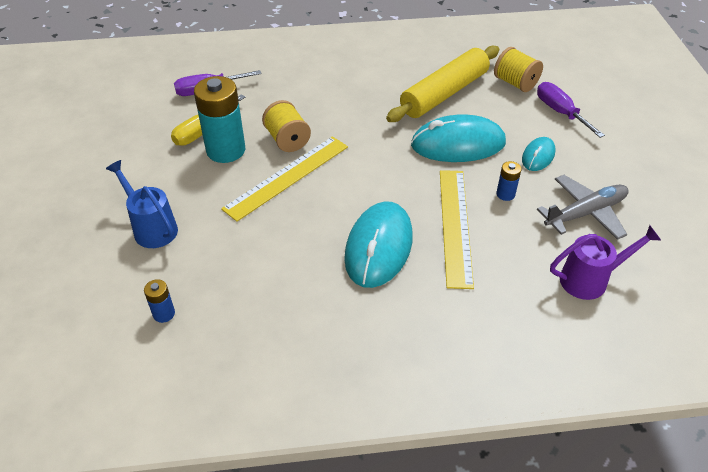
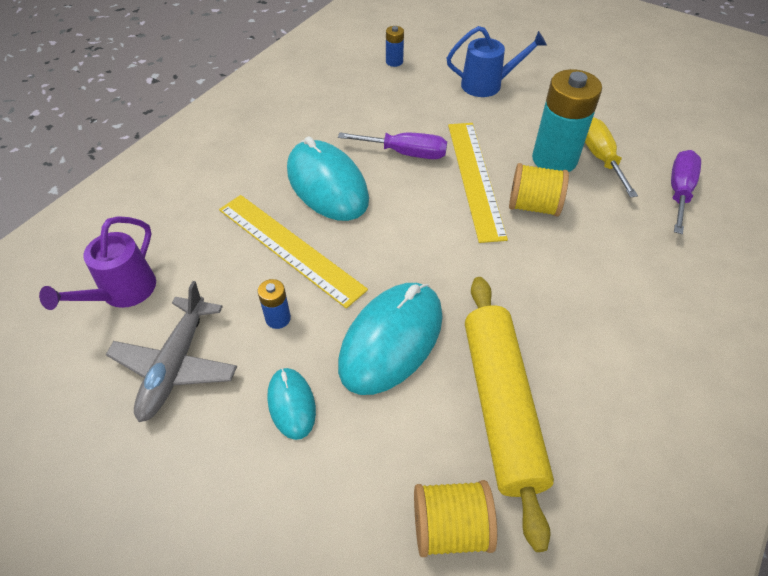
camera: 130 degrees right, 5 degrees up
(560, 112) = (334, 521): purple screwdriver -> purple screwdriver (406, 153)

